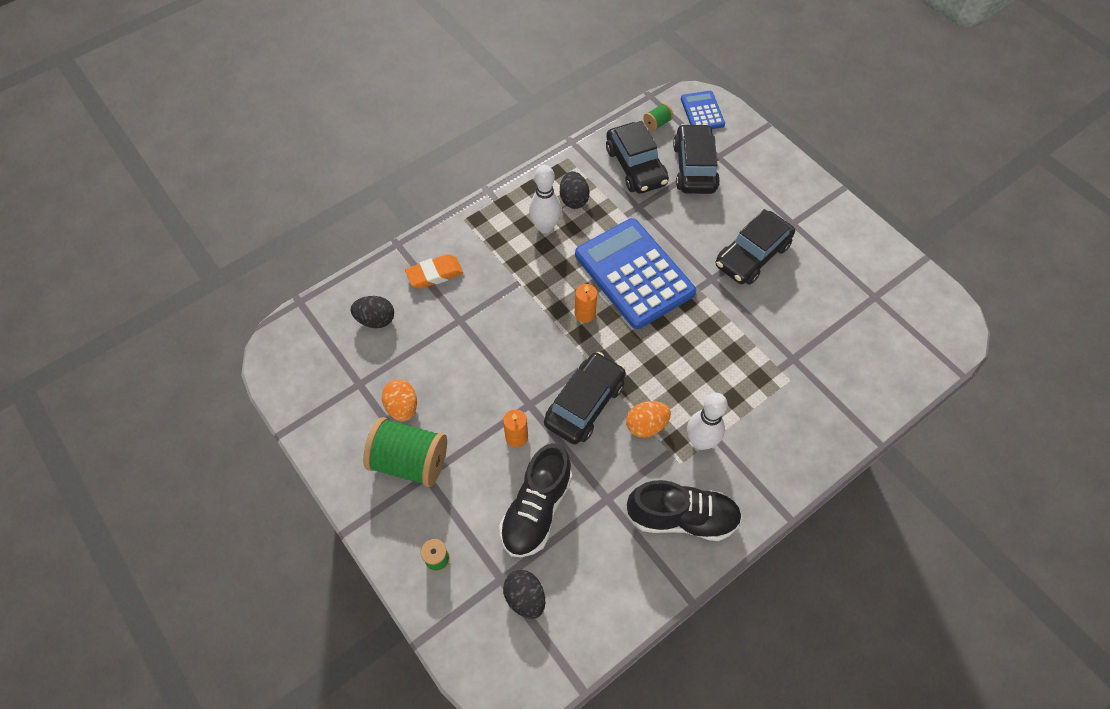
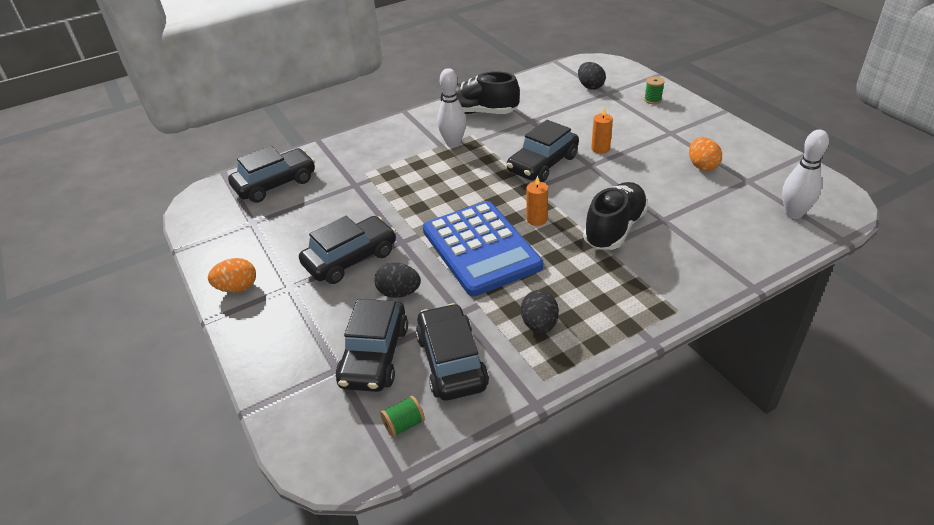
camera: 170 degrees left, 20 degrees down
(376, 320) = (751, 222): black egg -> black egg (399, 293)
(410, 461) = (686, 139): green spool -> none
(434, 274) = (700, 257): orange eraser -> none
(536, 509) = (583, 117): black shoe -> black shoe (614, 229)
(545, 227) = (576, 296): white bowling pin -> white bowling pin (793, 213)
(646, 425) = (494, 152): orange egg -> orange egg (237, 288)
(702, 112) = (330, 439): blue calculator -> none
(885, 355) = (275, 184): none -> black car

